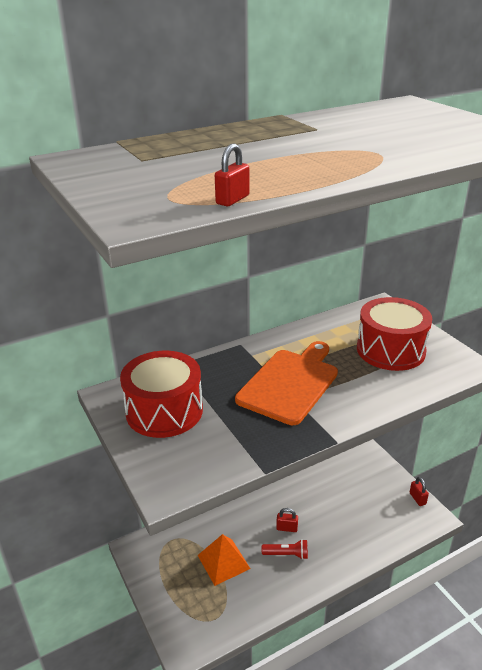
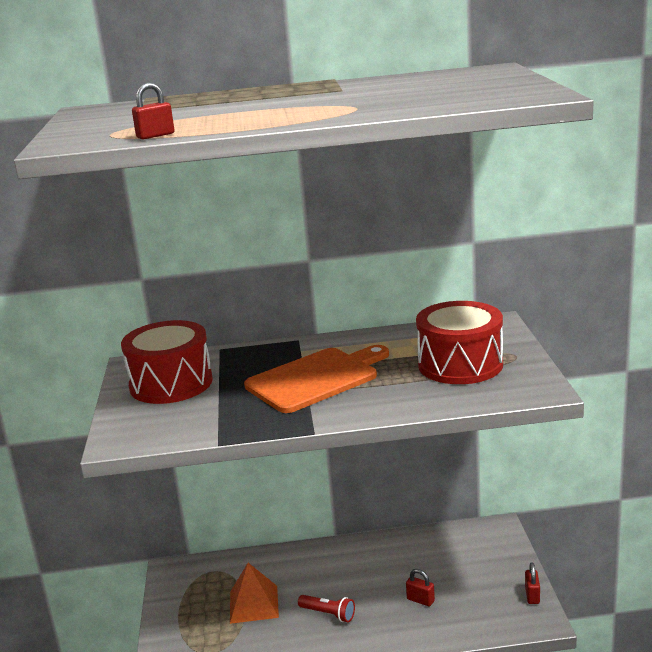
camera: 25 degrees right, 10 degrees down
(287, 528) = (346, 589): red padlock -> red padlock (420, 600)

